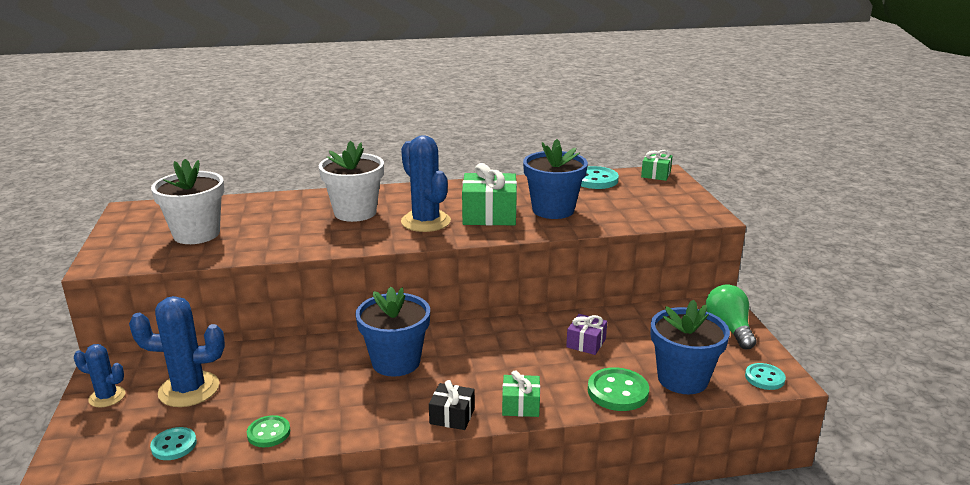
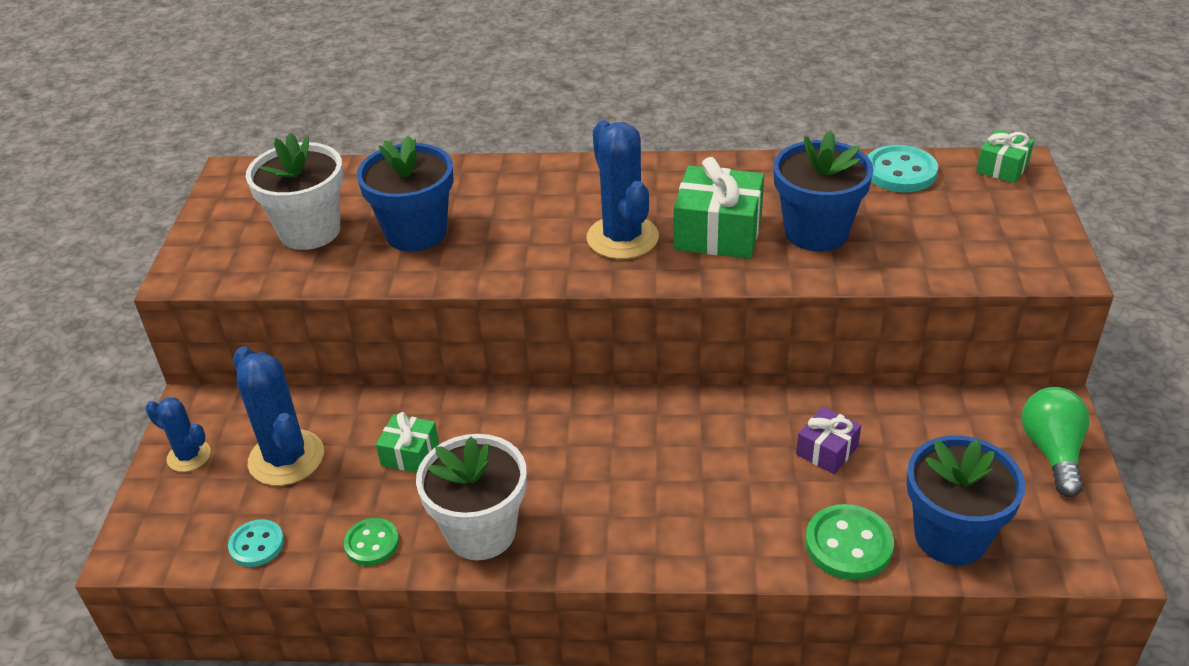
camera: 15 degrees right, 15 degrees up
(189, 389) = (286, 458): blue cactus -> blue cactus turned 45 degrees clockwise
(355, 212) = (527, 209): white flower pot -> white flower pot (481, 532)
(396, 362) = (554, 449): blue flower pot -> blue flower pot (416, 233)
(452, 416) = (609, 552): black gift -> none
(520, 405) = (705, 548): green gift -> green gift (410, 454)
(764, 378) = (1077, 552): turquoise button -> none

